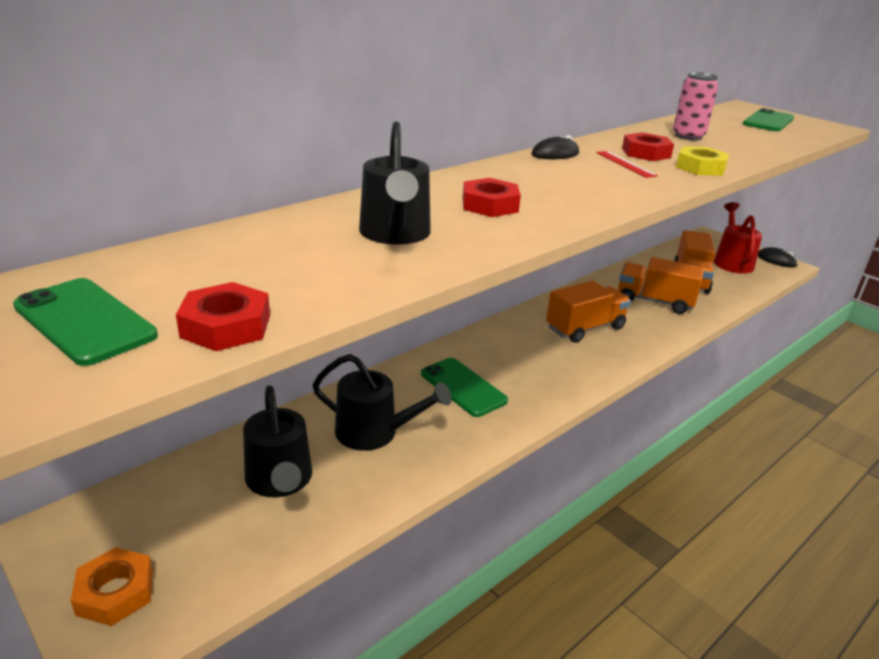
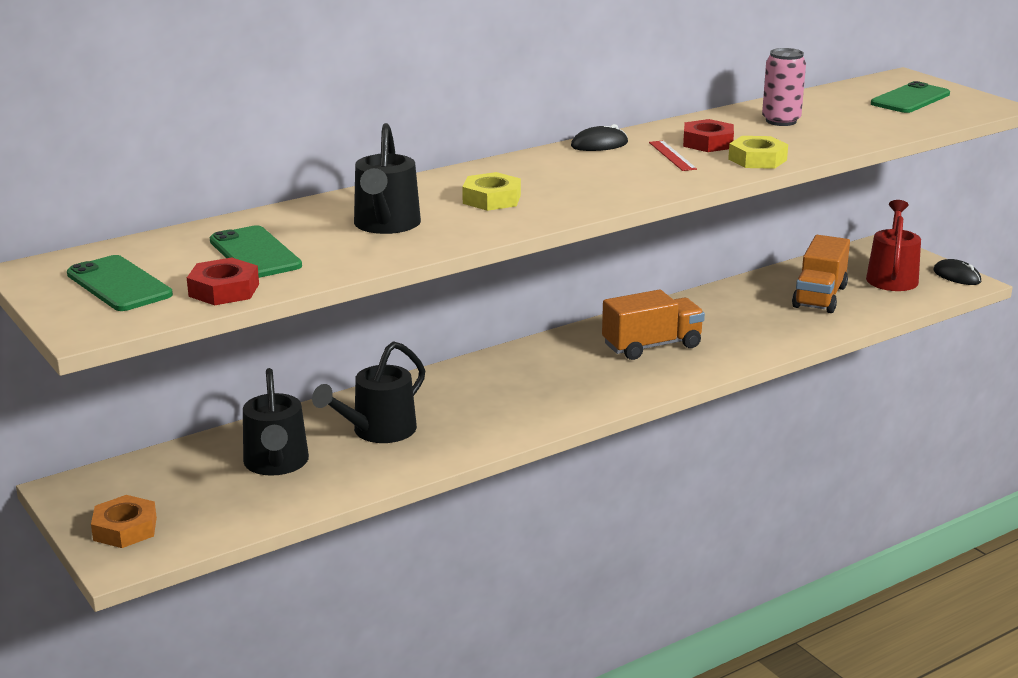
camera: 10 degrees right, 5 degrees down
(375, 432) = (378, 431): black watering can -> black watering can turned 105 degrees clockwise
(463, 387) = (484, 397): green phone -> green phone (255, 253)
(490, 205) = (491, 199): red nut -> yellow nut
(654, 301) = (756, 320): orange truck -> none

